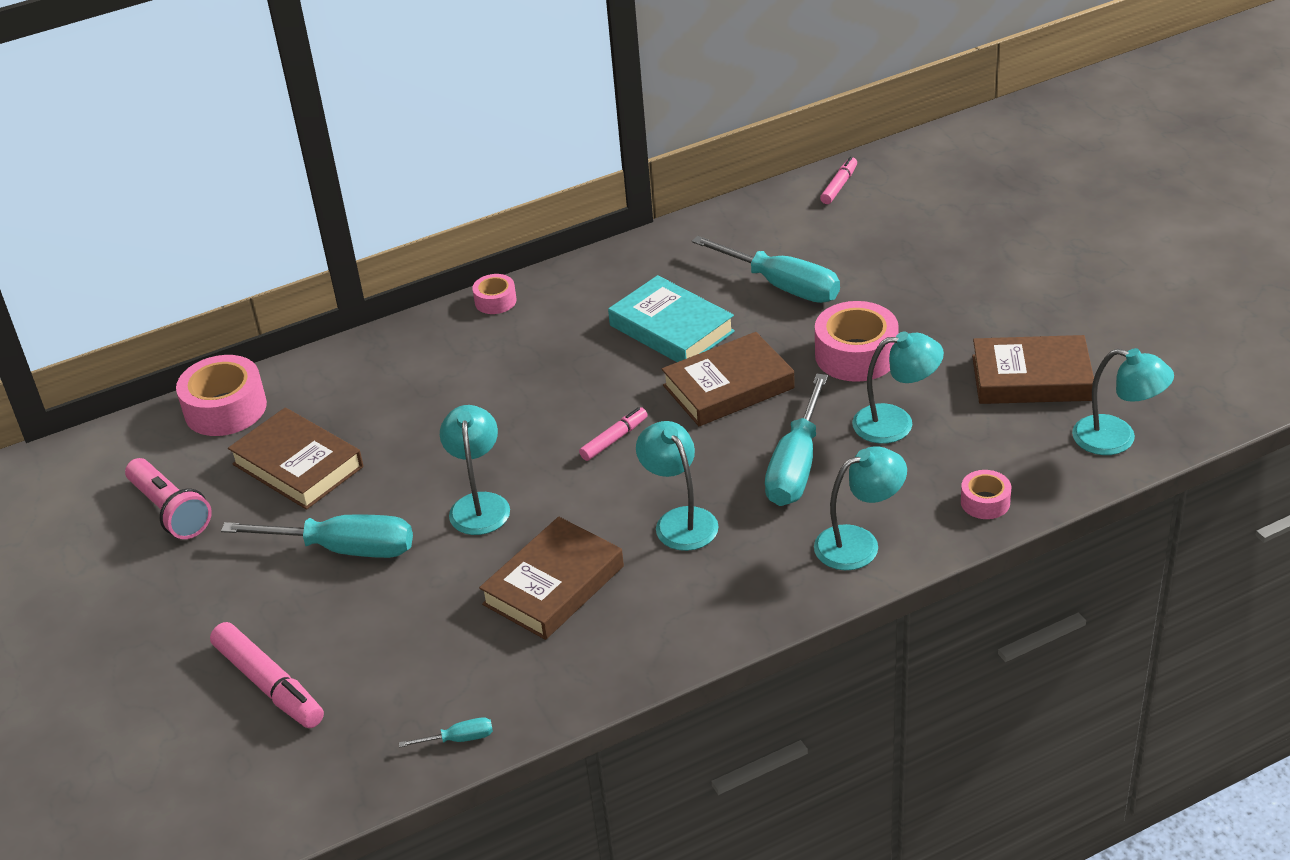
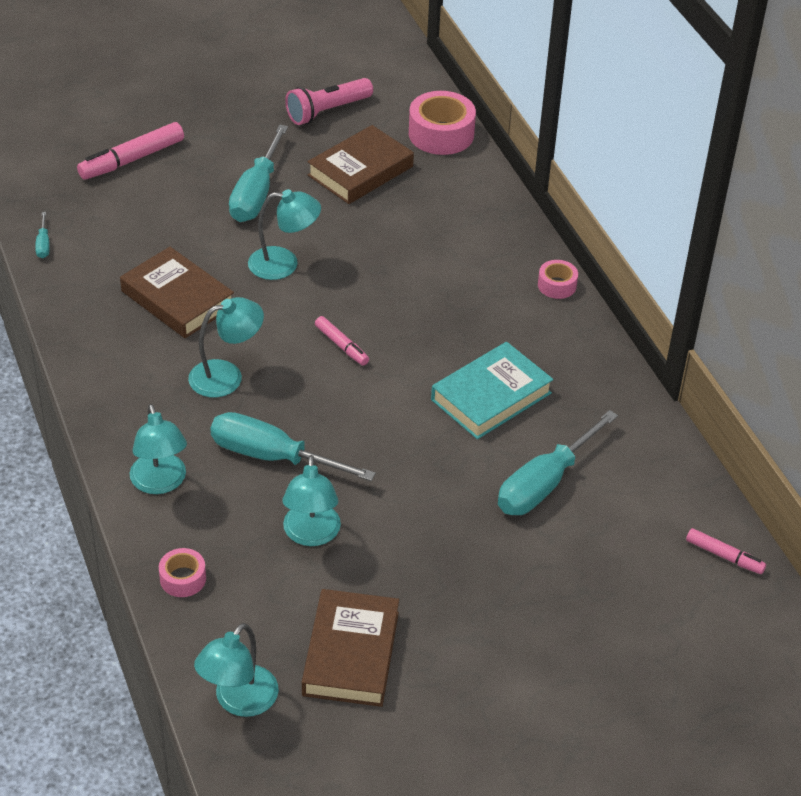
camera: 90 degrees right, 5 degrees up
(728, 387) = (394, 425): brown book -> none
(856, 355) = (420, 522): pink tape -> none

